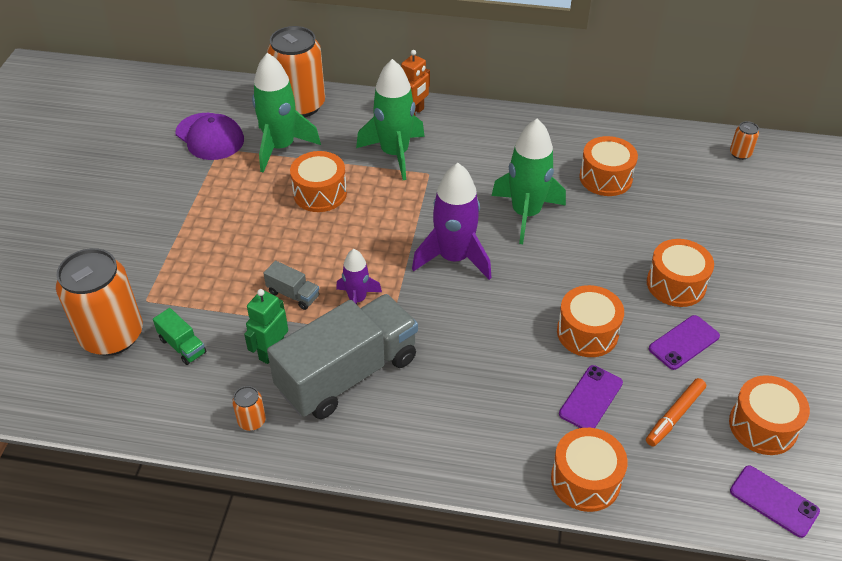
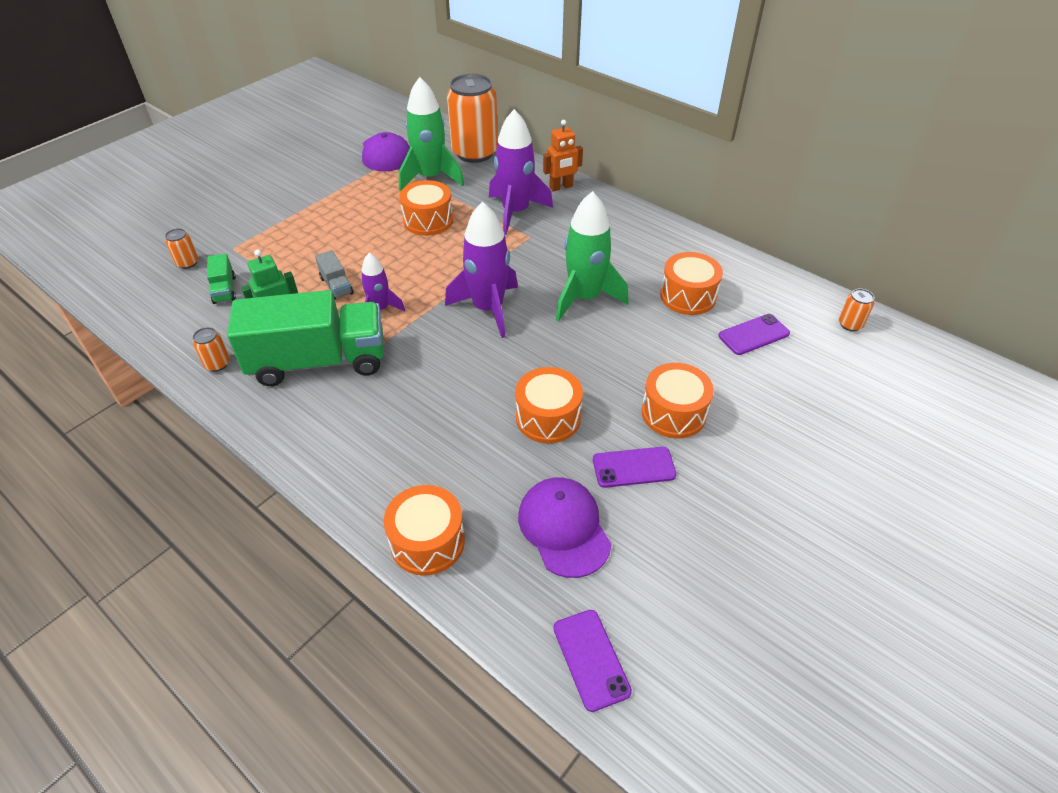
camera: 30 degrees right, 0 degrees up
(112, 335) = (187, 263): orange can -> orange can, size x0.41
(348, 374) = (319, 361): grey truck -> green truck
(394, 154) = (515, 212): green rocket -> purple rocket
(590, 398) = (498, 474): purple phone -> purple phone (753, 334)
(675, 416) = (564, 528): orange marker -> purple cap
(763, 426) = (645, 582): orange drum -> none

